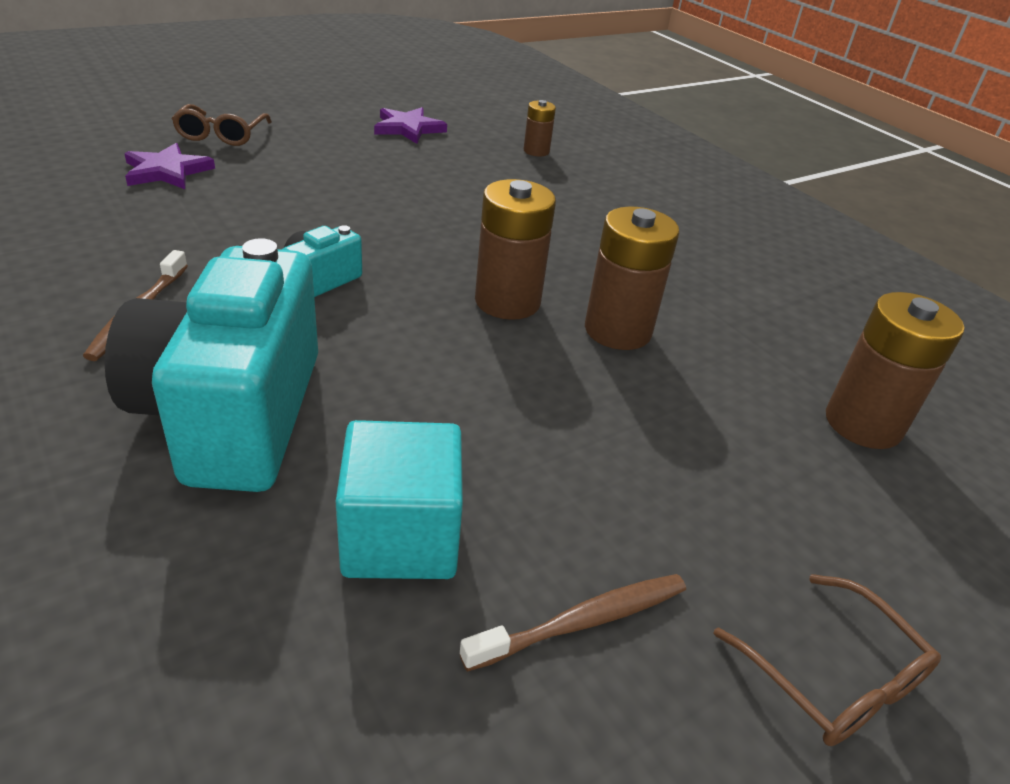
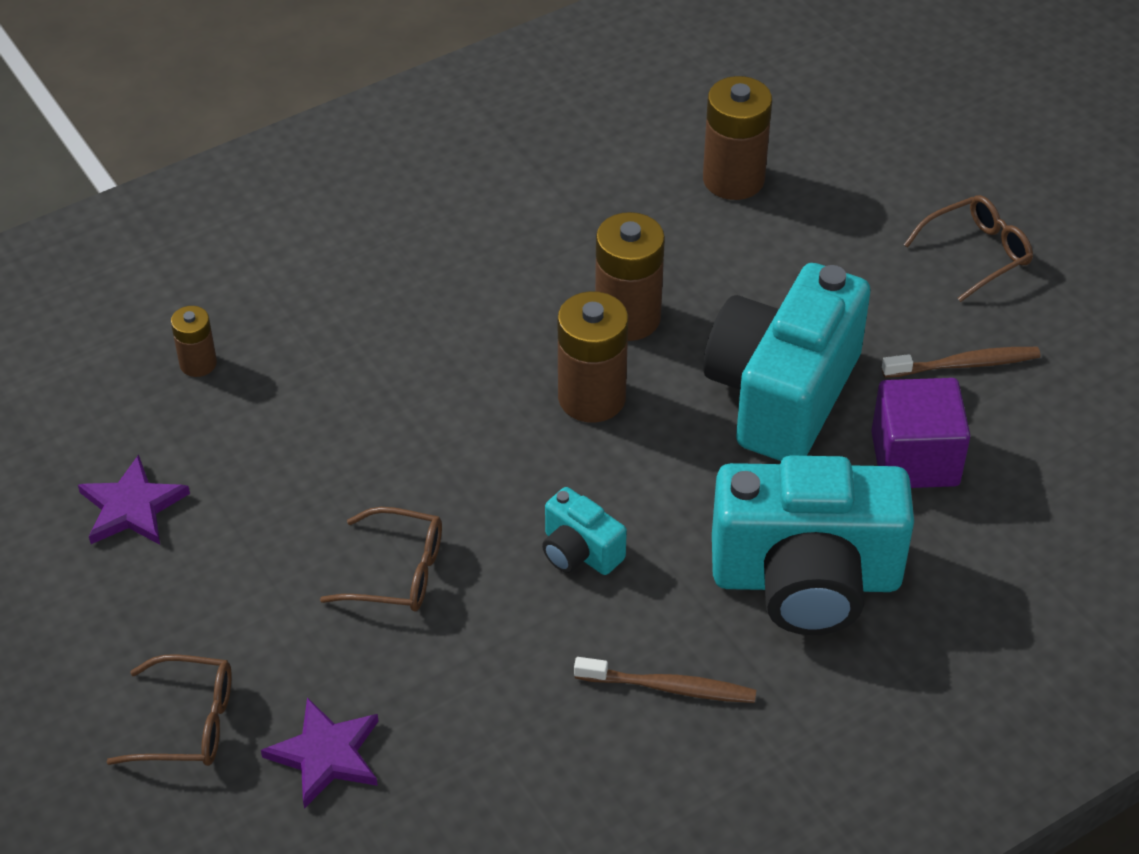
camera: 85 degrees left, 10 degrees up
(323, 204) = (398, 572): none -> brown glasses
(401, 536) = (915, 459): turquoise cube -> purple cube
(515, 426) = (782, 394): none -> turquoise camera
(582, 622) = (964, 364): brown toothbrush -> brown toothbrush turned 105 degrees clockwise

